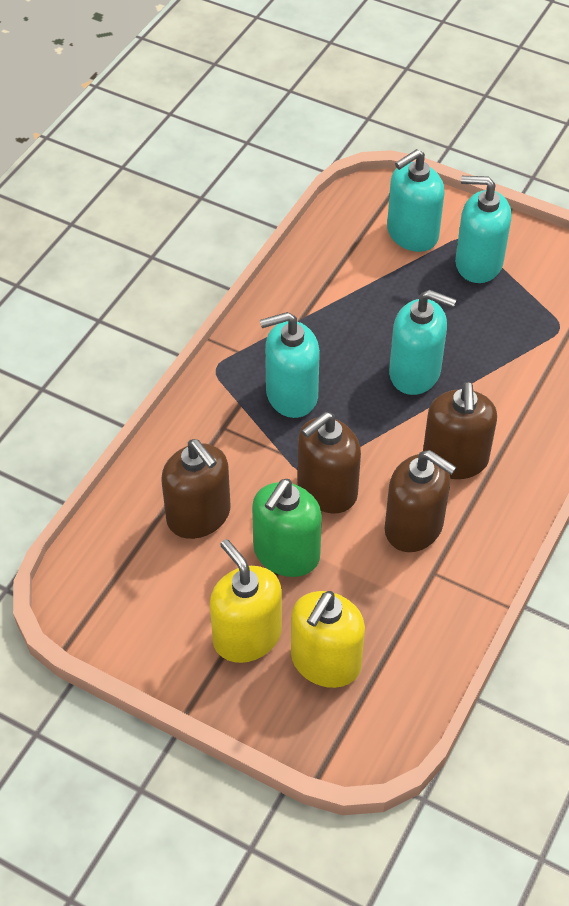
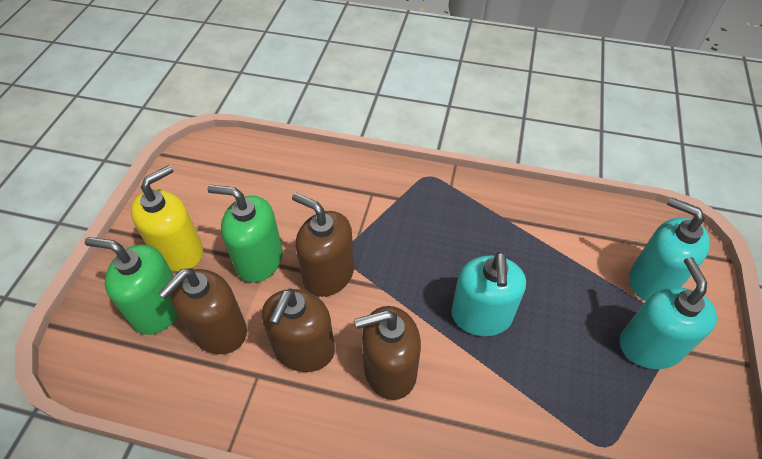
camera: 75 degrees right, 0 degrees up
(199, 516) = (284, 198): brown soap dispenser -> brown soap dispenser (219, 331)
(291, 395) = (419, 229): turquoise soap dispenser -> none
(325, 662) = (158, 309): yellow soap dispenser -> green soap dispenser

